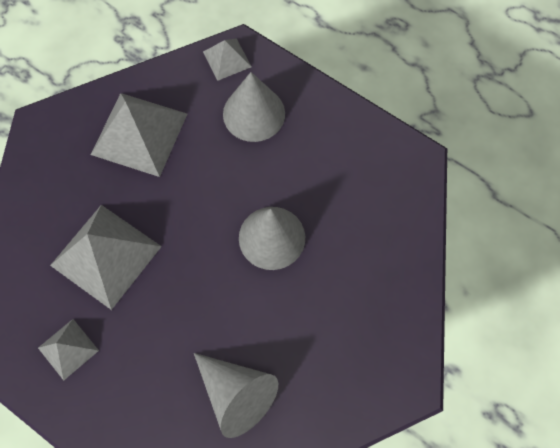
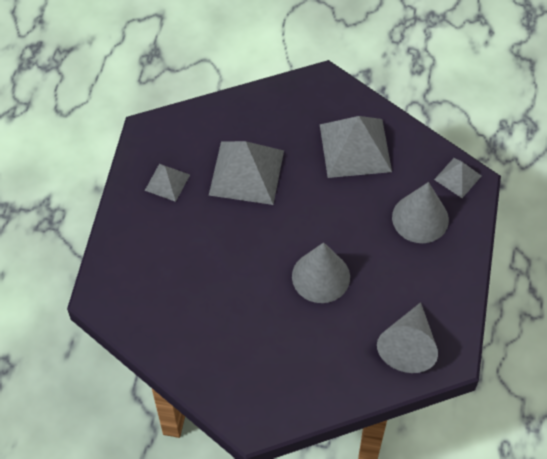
camera: 65 degrees right, 10 degrees down
(236, 394) = (187, 304): grey cone -> grey cone (408, 345)

